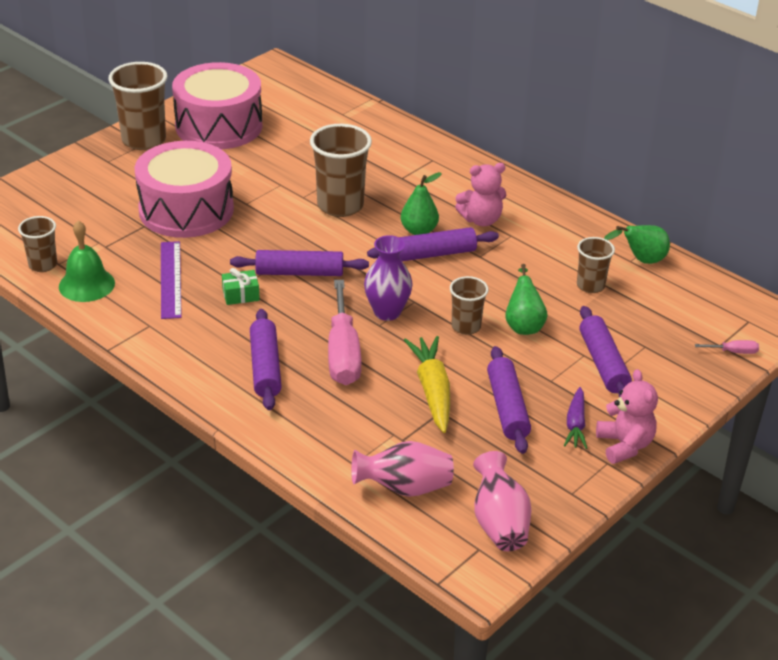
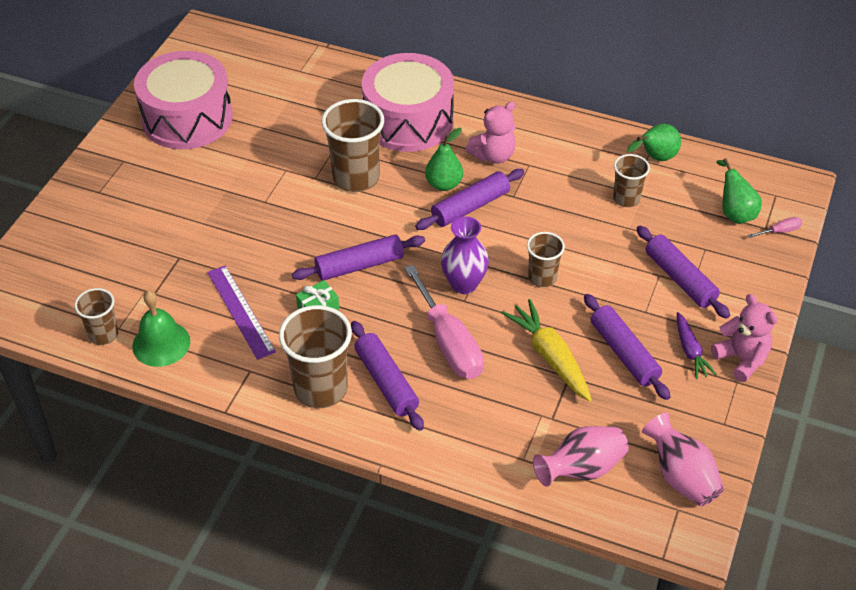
camera: 20 degrees left, 10 degrees up
(144, 140) = (121, 156): brown cup -> brown cup (321, 389)
(186, 210) = (210, 226): pink drum -> pink drum (408, 120)
(523, 325) = (591, 259): green pear -> green pear (734, 213)

